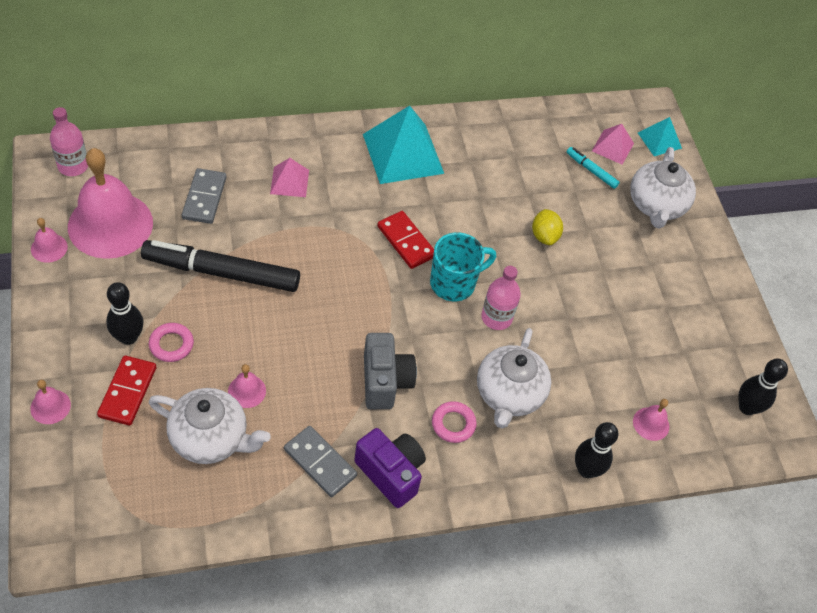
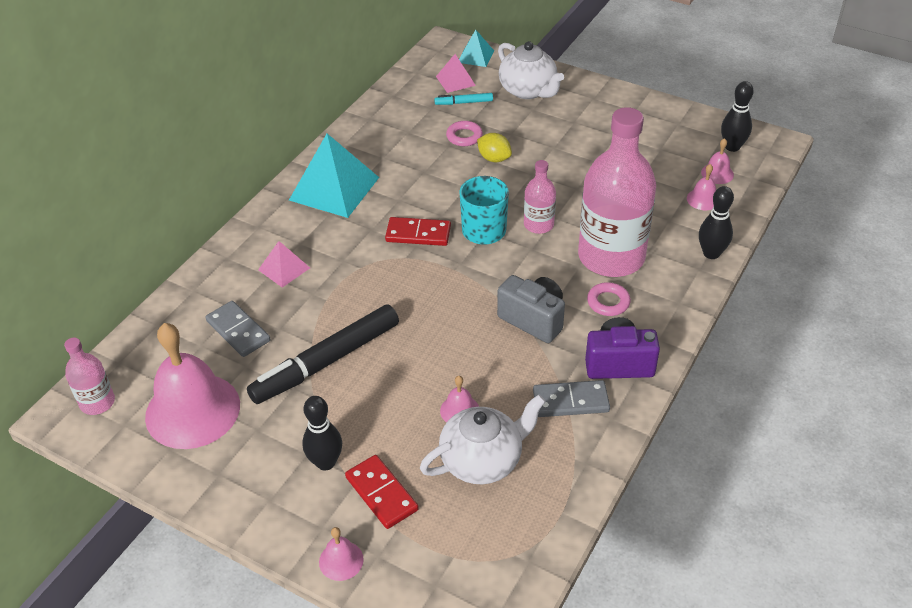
camera: 40 degrees left, 10 degrees down
(49, 248) = (167, 469): pink bell -> pink bell (717, 173)
(171, 344) = (364, 436): pink ring -> pink ring (464, 136)
(509, 394) = (611, 257): white teapot -> pink bottle

